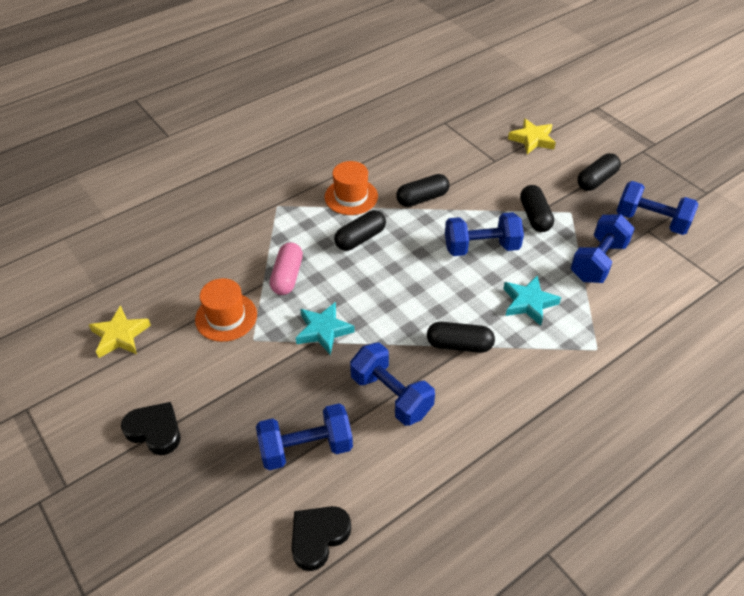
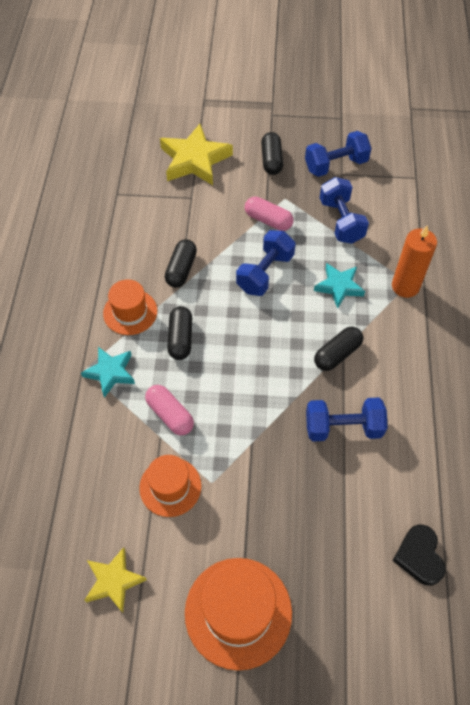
camera: 50 degrees left, 10 degrees up
(155, 430) = (238, 612): black heart -> orange hat
(306, 448) = (342, 514): blue dumbbell -> none
(323, 330) = (247, 428): turquoise star -> turquoise star (110, 372)
(532, 139) = (194, 160): yellow star -> yellow star, size x1.65
(535, 216) = (268, 220): black capsule -> pink capsule
(589, 349) = (405, 286): none -> orange candle

